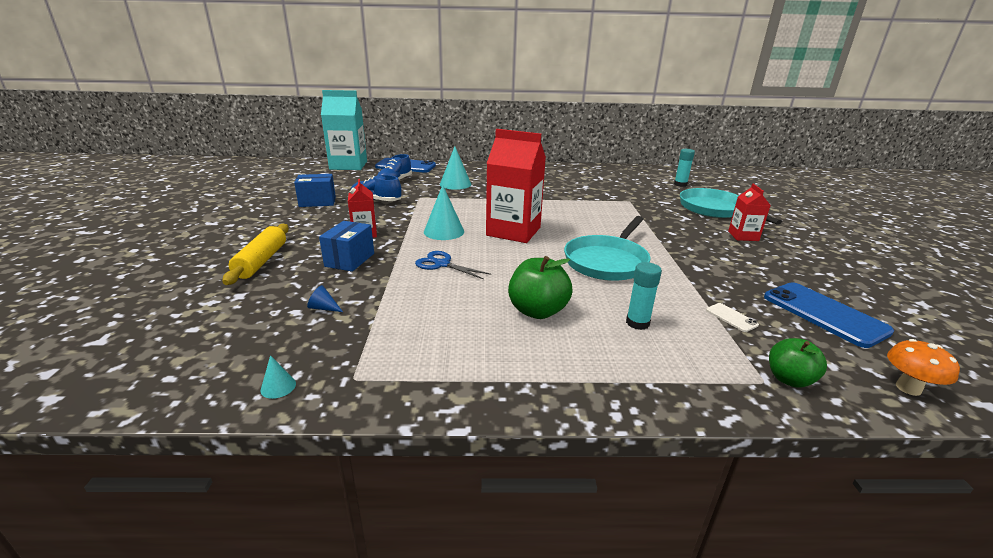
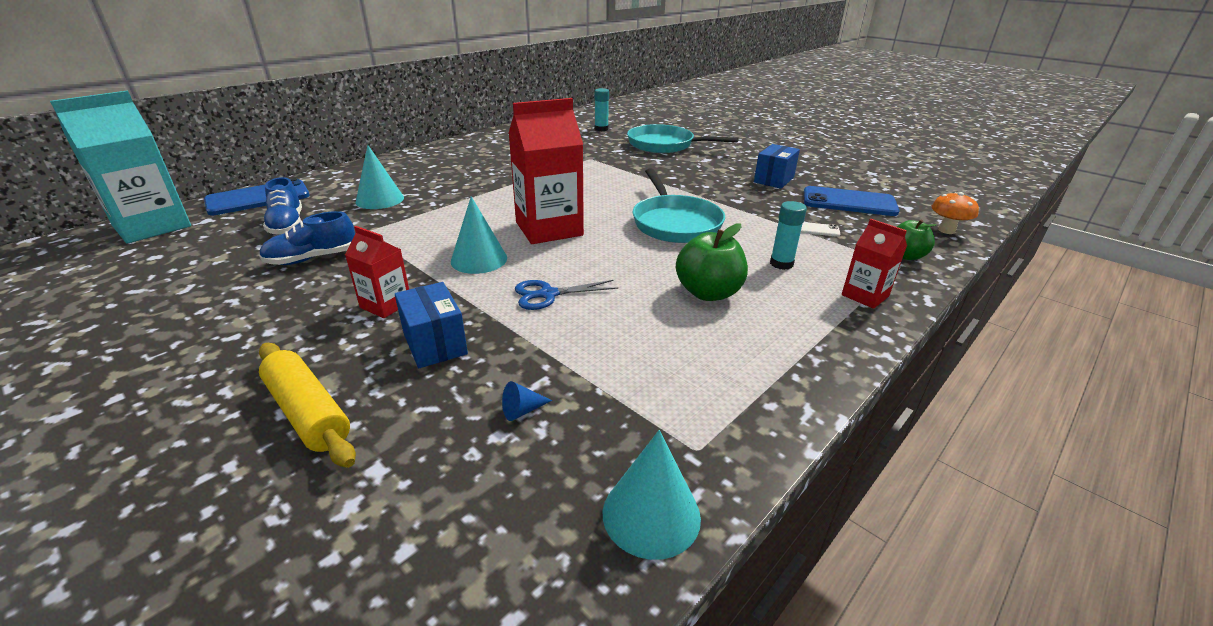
camera: 45 degrees left, 5 degrees up
(278, 387) = (651, 514): turquoise cone -> turquoise cone, size x2.10
(317, 202) = (216, 296): blue box -> blue box (774, 180)
(743, 236) = (718, 161): red carton -> red carton (865, 295)

